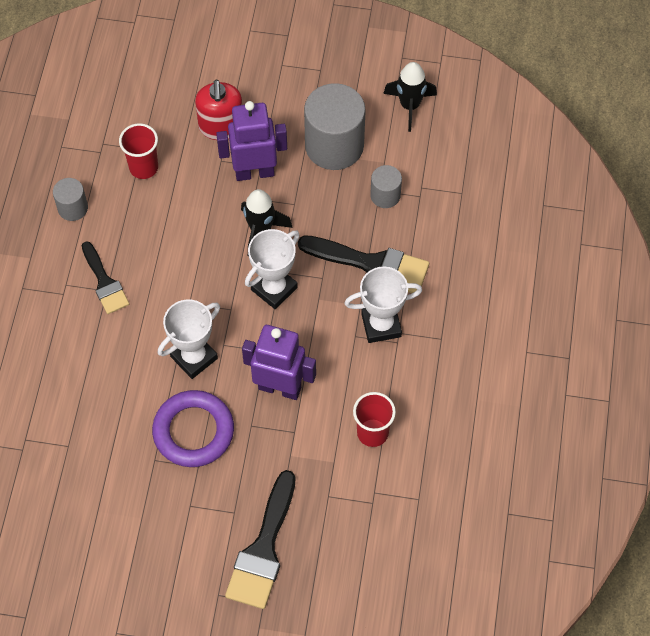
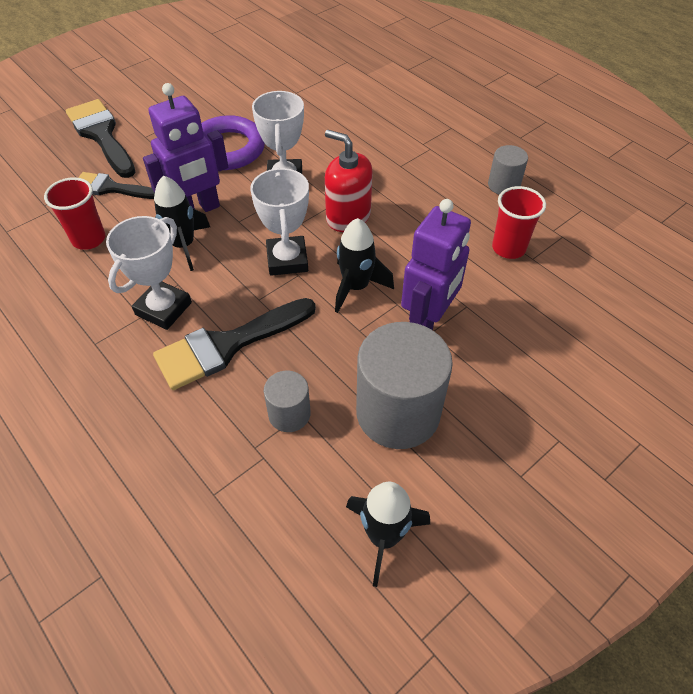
camera: 130 degrees right, 10 degrees down
(105, 282) = (409, 168): black brush -> black brush (110, 188)
(221, 126) = (510, 331): red soap dispenser -> red soap dispenser (348, 216)
(321, 364) = (183, 246): none -> black rocket

